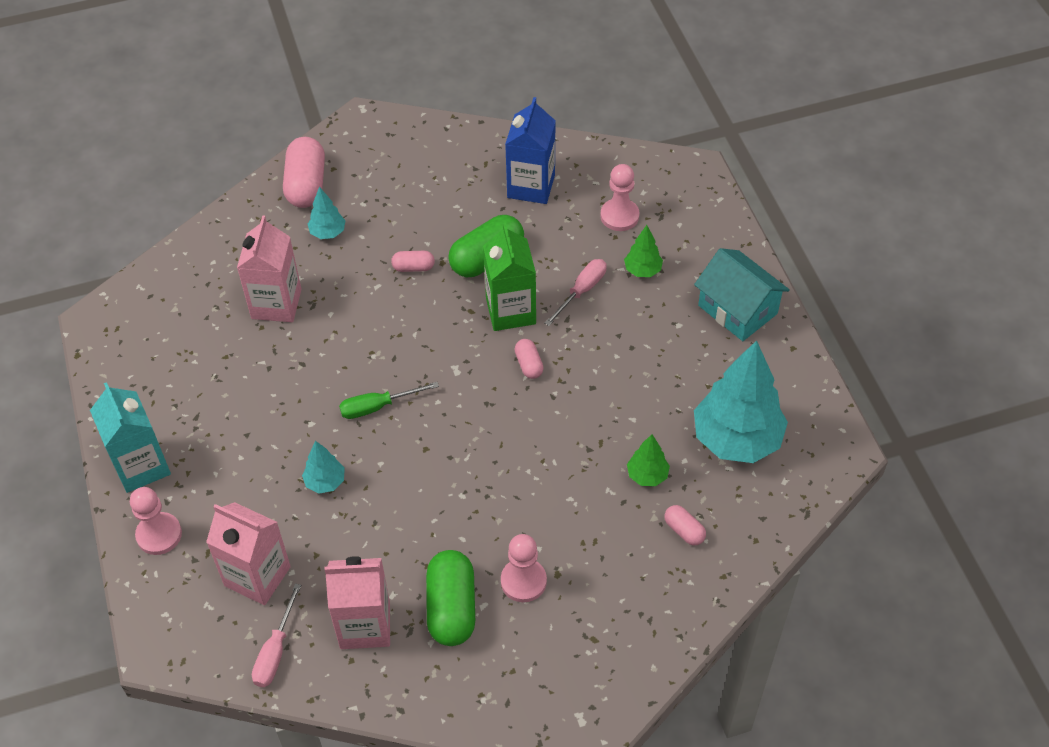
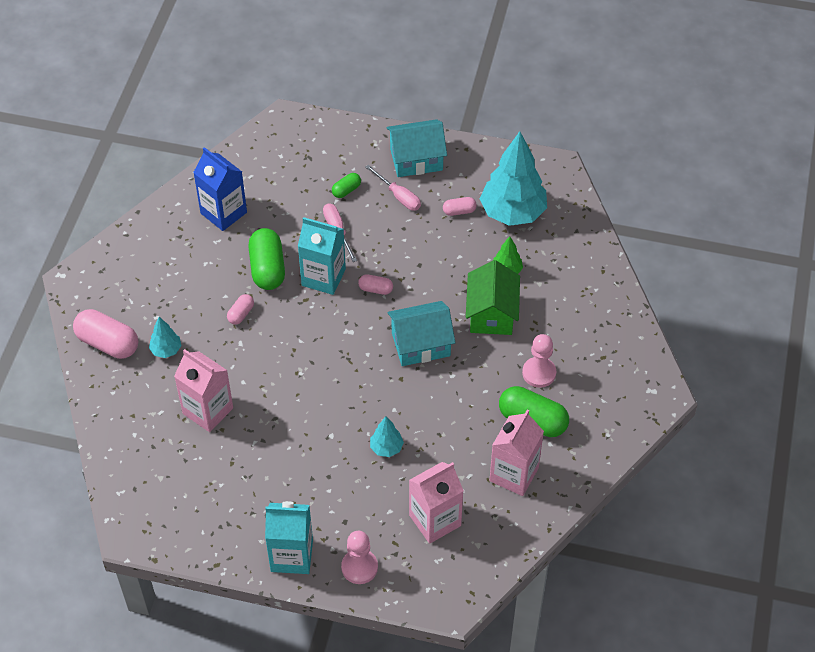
camera: 60 degrees left, 0 degrees up
(275, 651) = (500, 534): pink screwdriver -> pink screwdriver (398, 196)
(377, 406) = (346, 390): green screwdriver -> none
(484, 444) = (421, 344): none -> turquoise house
(510, 311) = (323, 277): green carton -> turquoise carton
(575, 491) = (491, 313): none -> green house
(619, 216) = (291, 178): pink pawn -> none
(642, 270) = (346, 190): green tree -> green capsule
(684, 530) = (559, 273): pink capsule -> pink capsule (459, 211)

